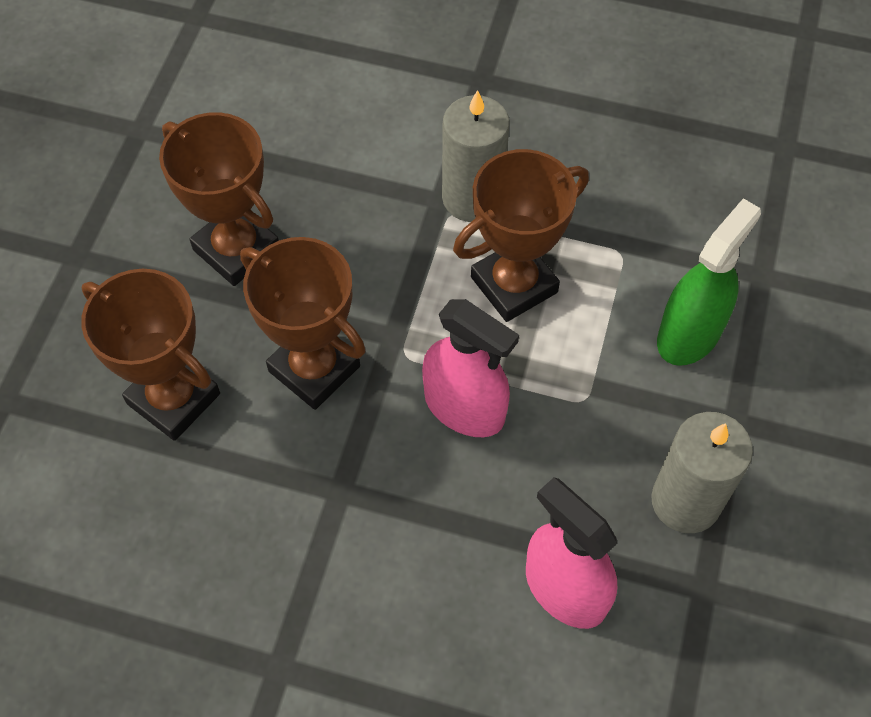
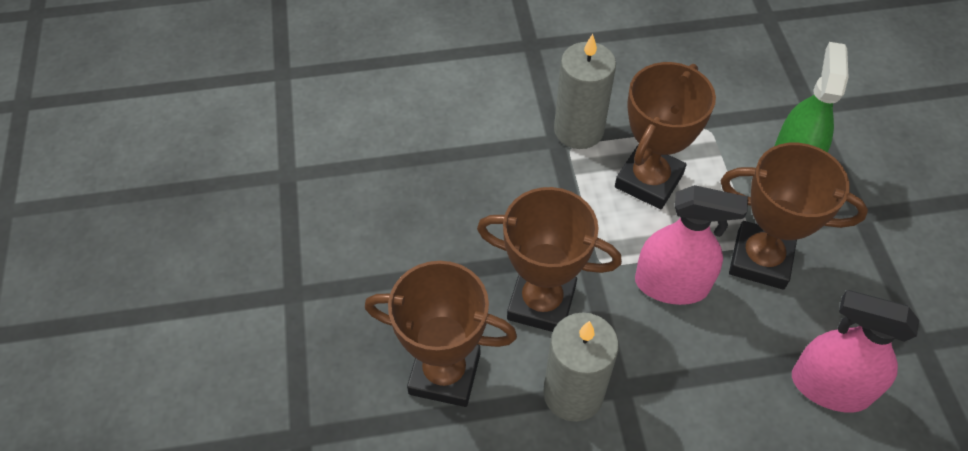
camera: 25 degrees left, 5 degrees down
(236, 249) = (423, 236): brown trophy -> brown trophy (760, 259)
(685, 501) = (867, 285): grey candle -> grey candle (573, 393)

